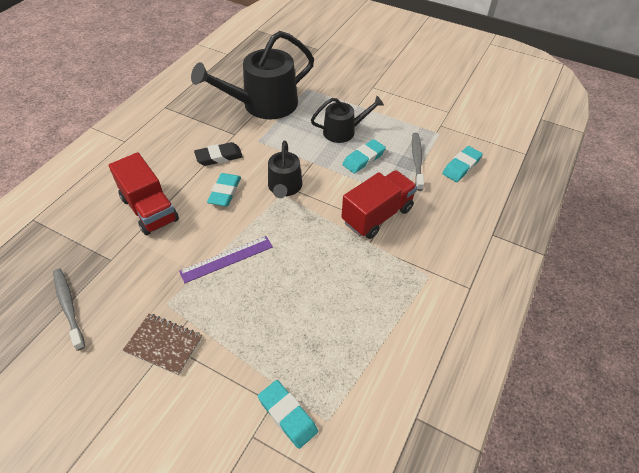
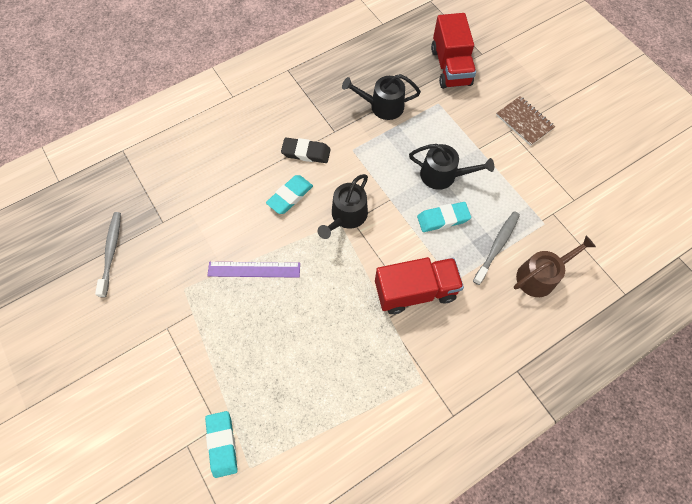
camera: 30 degrees right, 15 degrees up
(149, 209) = (217, 184): red truck -> red truck (450, 67)
(164, 345) = (163, 326): brown notebook -> brown notebook (524, 122)
(263, 104) = (382, 106): black watering can -> black watering can, size x0.56
(461, 166) = (540, 276): turquoise eraser -> brown watering can

